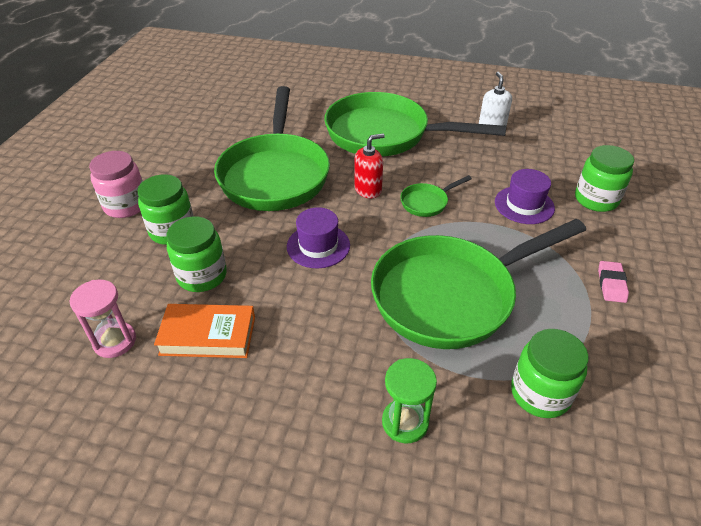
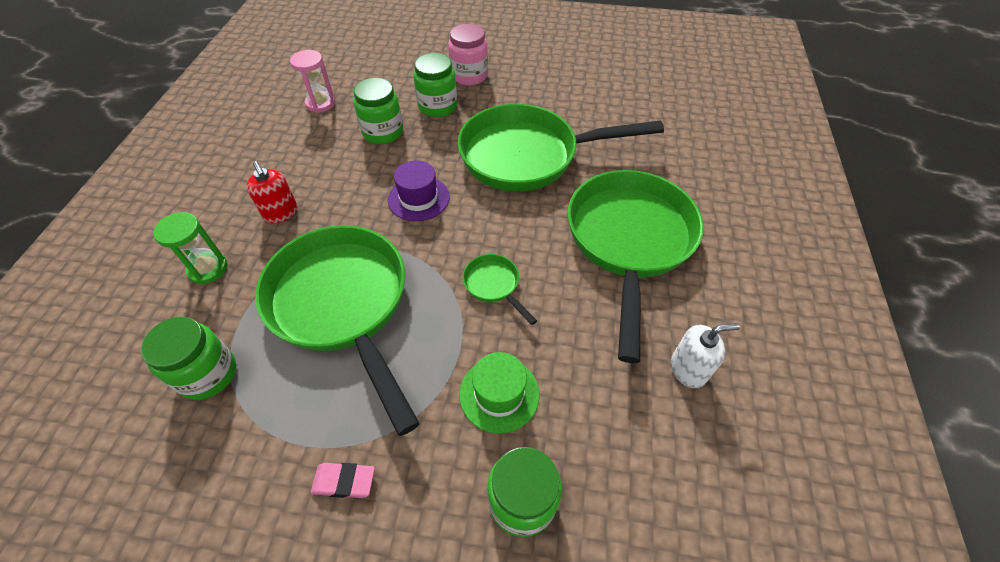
camera: 85 degrees right, 10 degrees up
(208, 335) = (318, 146): orange book -> none
(368, 190) = (511, 230): red soap dispenser -> red soap dispenser (281, 212)
(524, 205) = (499, 394): purple hat -> green hat

